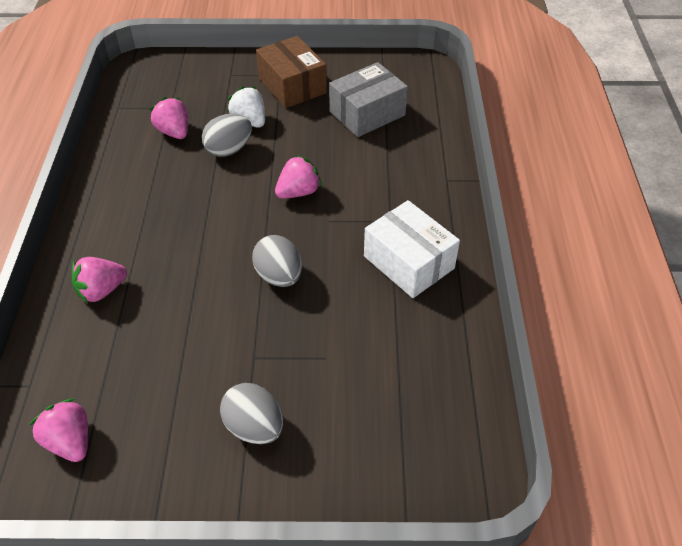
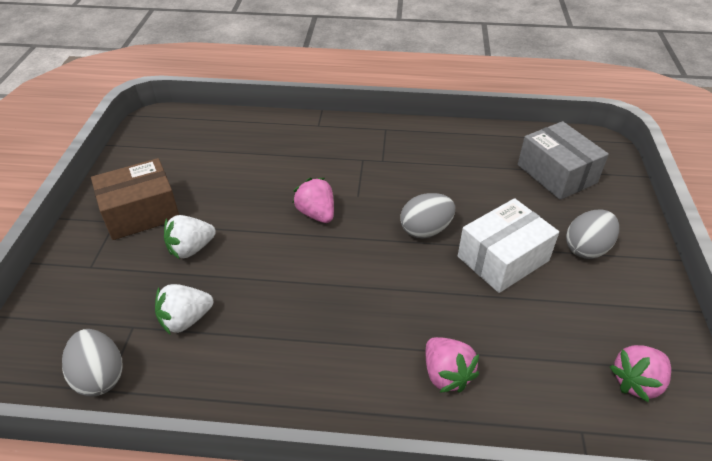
camera: 85 degrees left, 5 degrees down
(174, 132) = (186, 320): pink strawberry -> white strawberry
(229, 150) = (236, 267): grey egg -> grey egg (100, 376)
(367, 113) = (212, 162): grey box -> grey box (556, 174)
(408, 262) = (411, 153): white box -> white box (503, 259)

